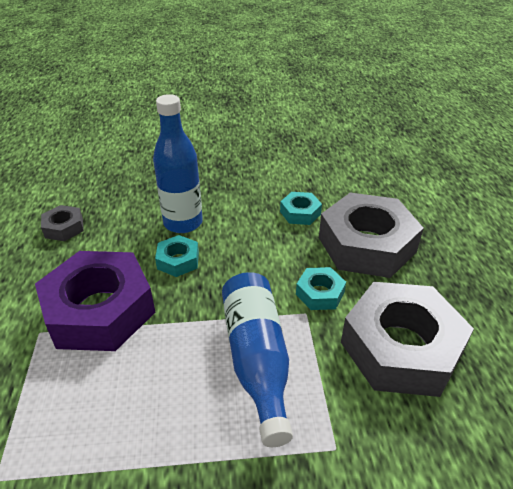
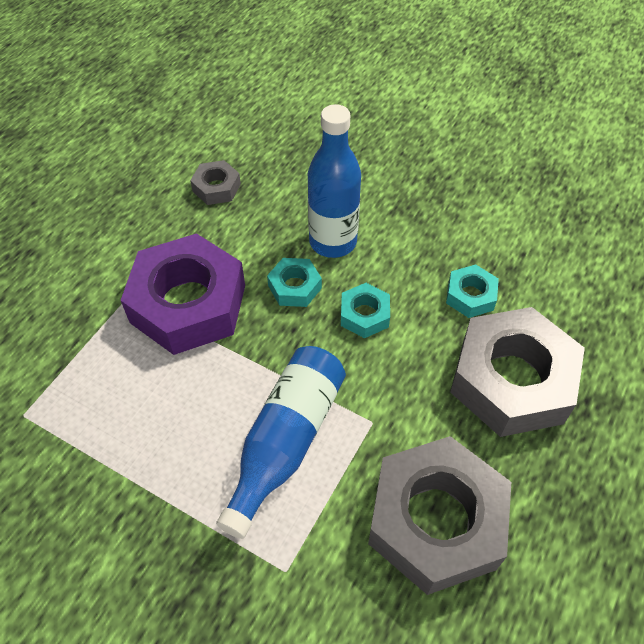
camera: 35 degrees right, 15 degrees up
(320, 293) = (406, 409): turquoise nut -> turquoise nut (364, 315)

